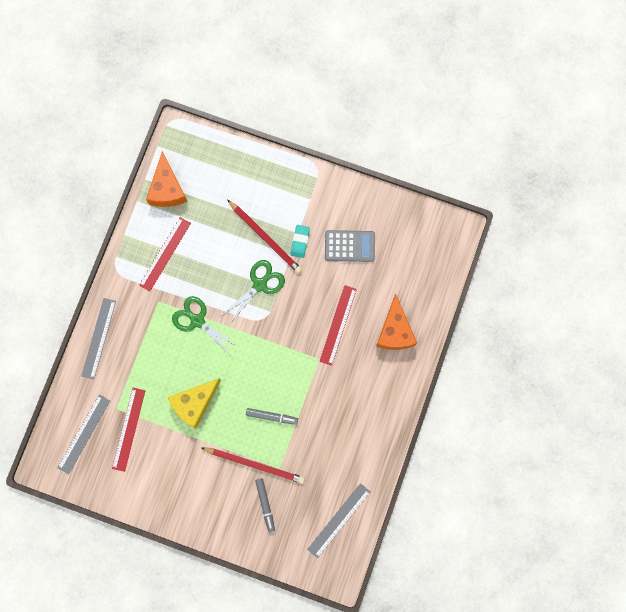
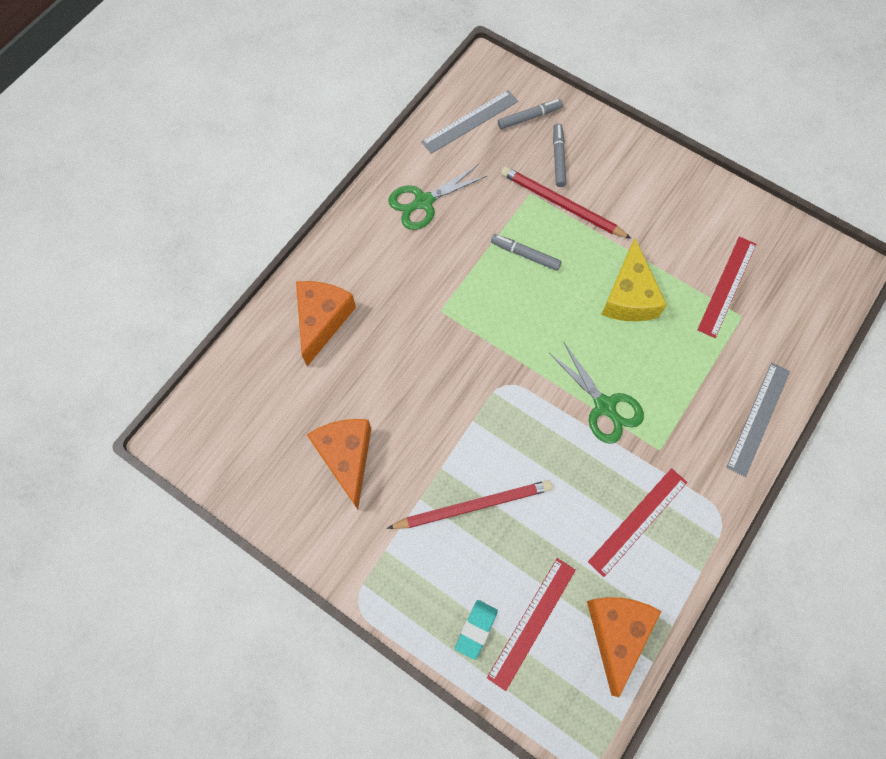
camera: 165 degrees left, 10 degrees down
(84, 434) = (791, 295): grey ruler -> none
(194, 403) = (629, 296): yellow cheese -> yellow cheese turned 120 degrees clockwise
(260, 284) = (498, 435): green scissors -> green scissors (423, 202)
(265, 237) = (473, 506): red pencil -> red pencil turned 105 degrees clockwise
(295, 536) = (529, 117): none -> grey marker
(300, 242) = (420, 484): turquoise eraser -> turquoise eraser (476, 629)
(338, 325) = (400, 349): red ruler -> red ruler (532, 622)
(349, 246) = (346, 457): grey calculator -> orange cheese

